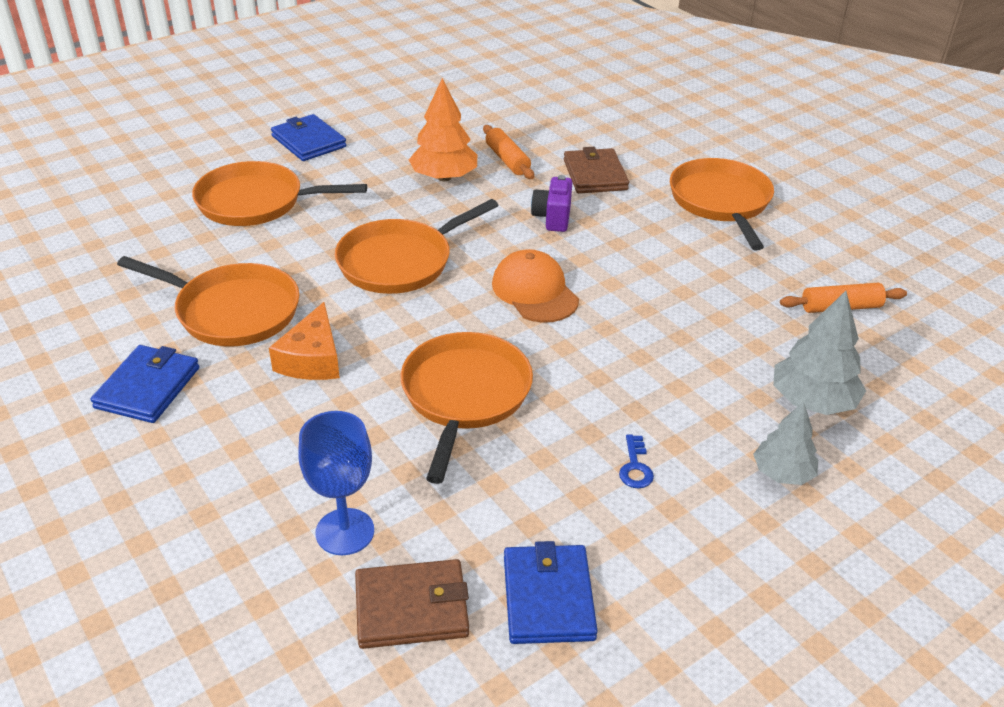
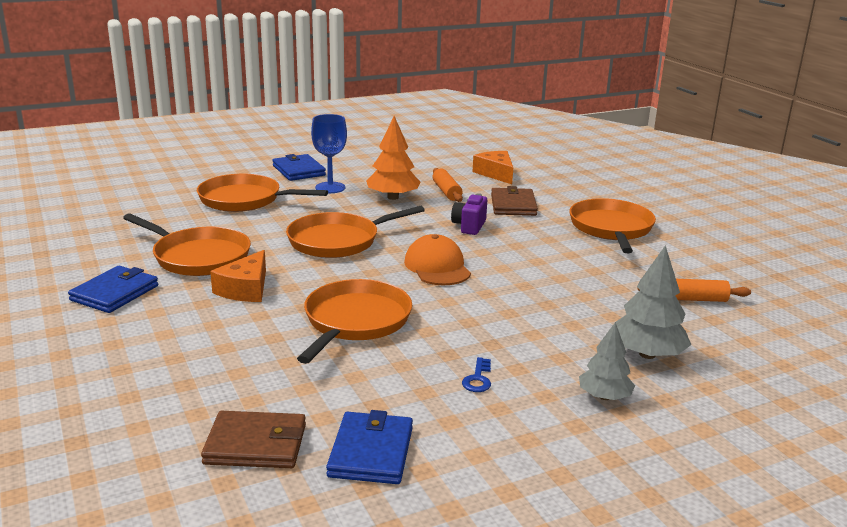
camera: 10 degrees right, 15 degrees down
(345, 532) = (224, 392): blue goblet -> blue goblet (330, 188)
(558, 121) = (496, 174): none -> orange cheese

